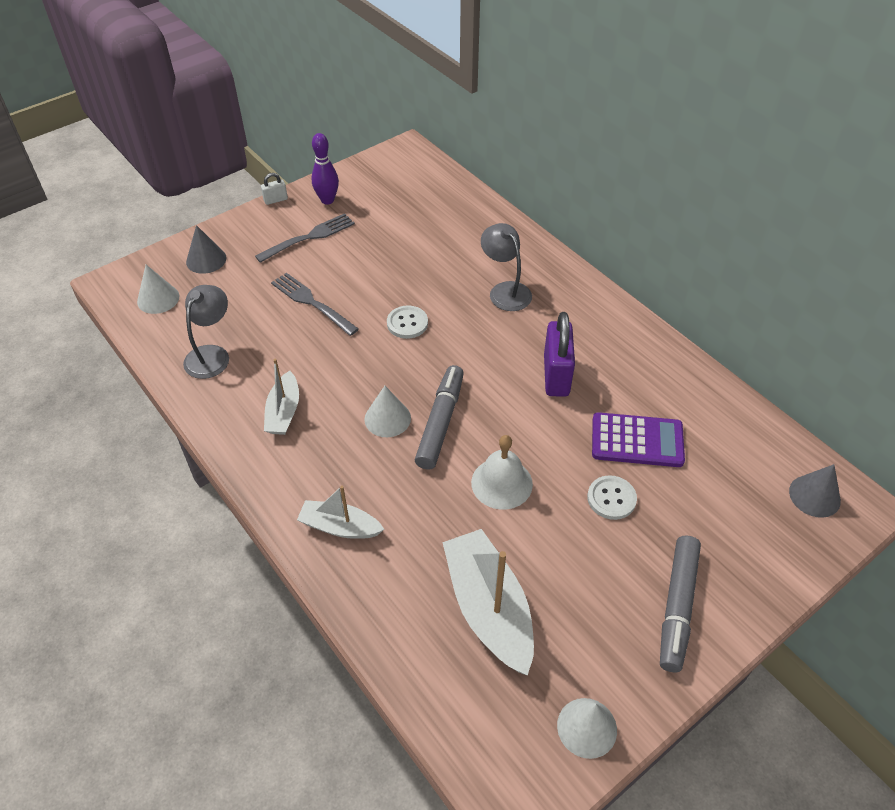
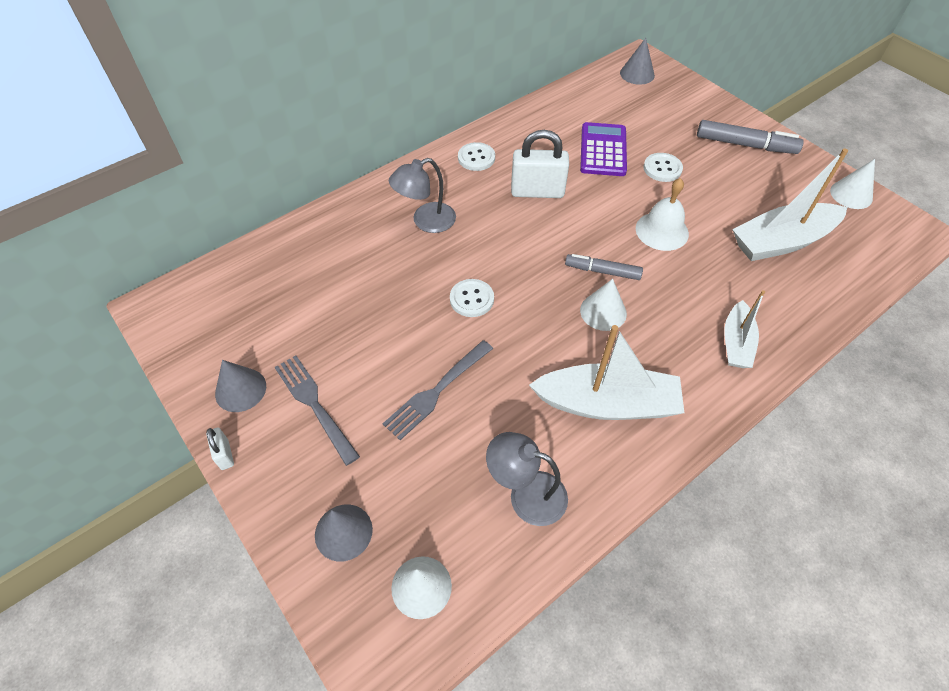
camera: 90 degrees left, 5 degrees up
(284, 412) = (606, 403): white boat -> white boat, size x1.70
(327, 200) = (240, 389): purple bowling pin -> grey cone
(440, 423) = (603, 271): grey marker -> grey marker, size x0.66
(556, 375) = (537, 191): purple padlock -> white padlock
(604, 326) = (476, 158): none -> white button

